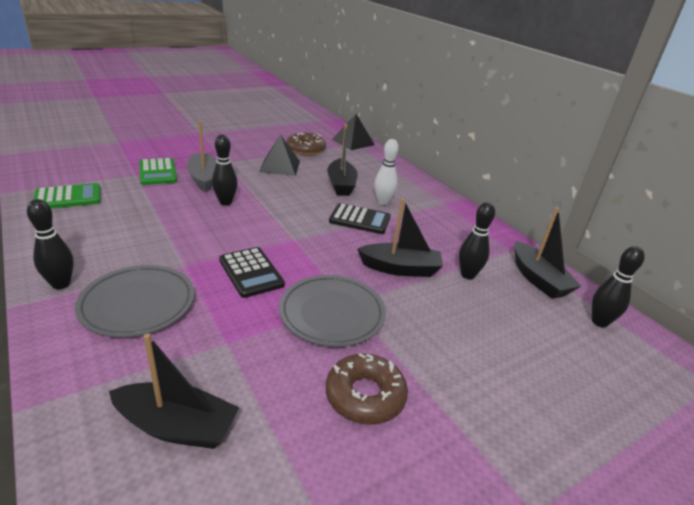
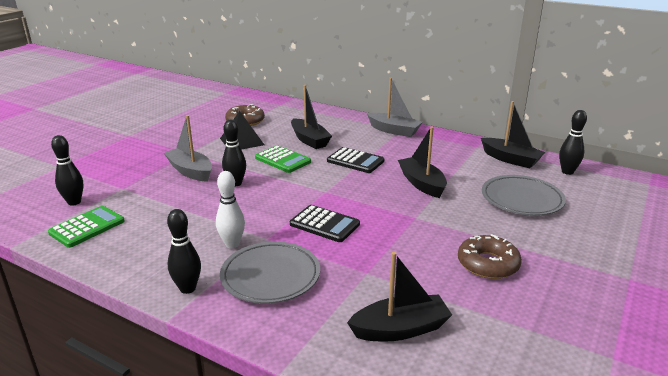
camera: 25 degrees left, 5 degrees down
(157, 172) = (140, 180): green calculator -> green calculator (283, 160)
(332, 314) = (412, 228): grey plate -> grey plate (522, 199)
(353, 142) = (276, 103): black pyramid -> none
(360, 220) = (355, 161): black calculator -> black calculator turned 45 degrees clockwise
(383, 202) = (356, 143): white bowling pin -> white bowling pin (232, 244)
(400, 268) = (422, 184): black boat -> black boat turned 90 degrees counterclockwise
(437, 202) = (394, 130): none -> grey boat
(467, 275) = (467, 172): black bowling pin -> black bowling pin (74, 202)

